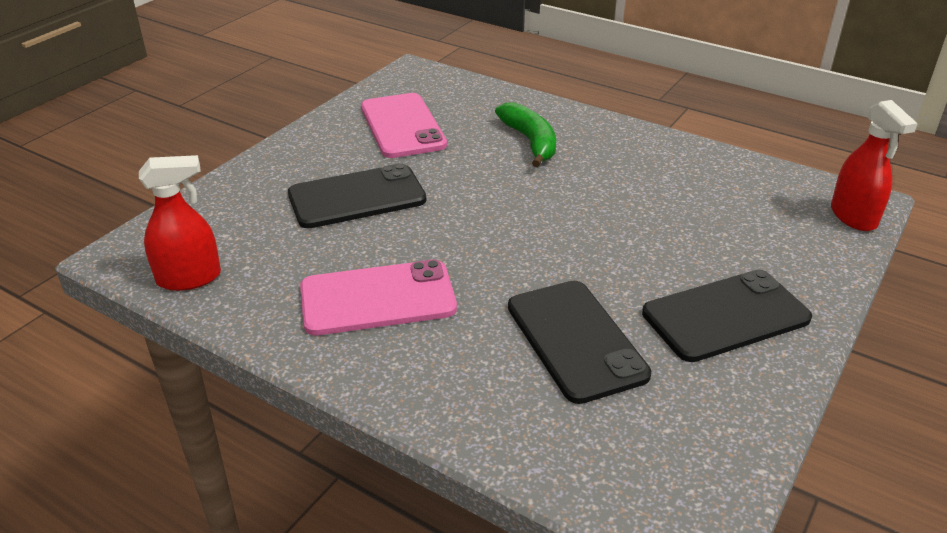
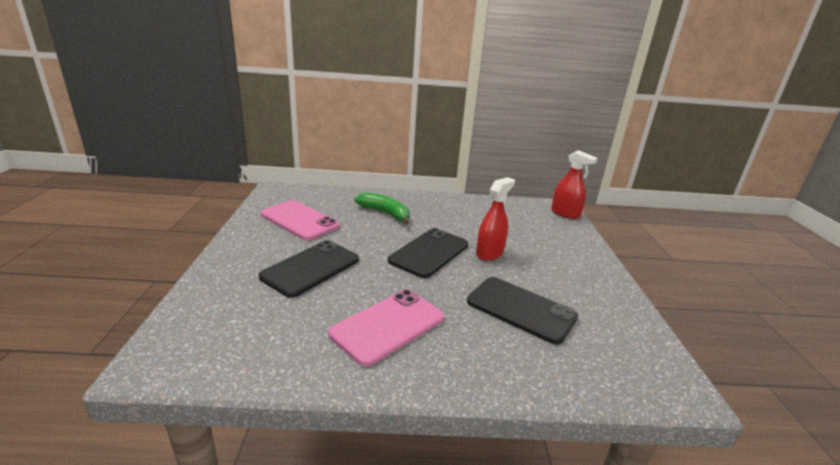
camera: 35 degrees left, 10 degrees down
(189, 278) = (232, 361): red spray bottle -> red spray bottle (489, 253)
(726, 316) = (570, 273): black phone -> black phone (429, 253)

